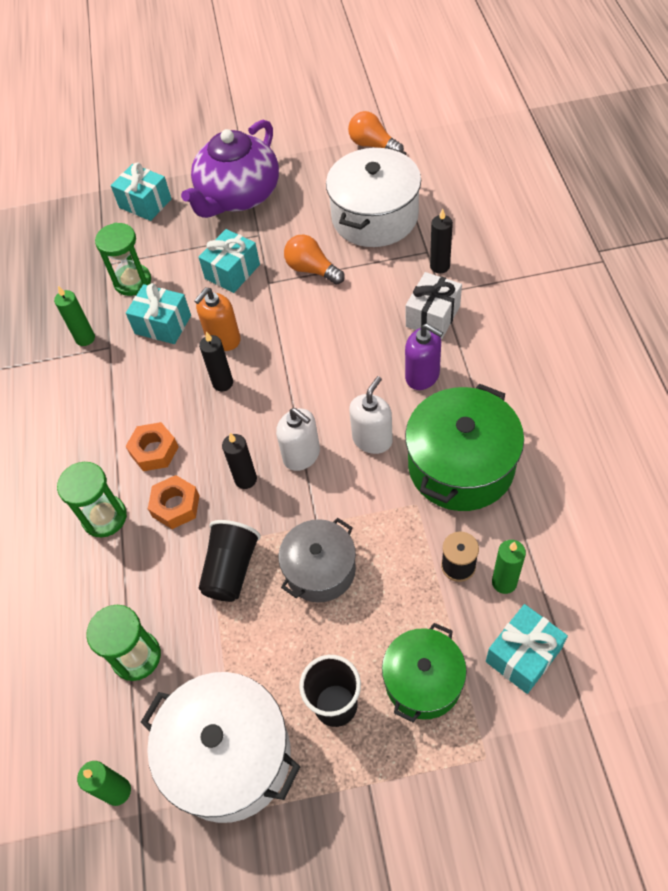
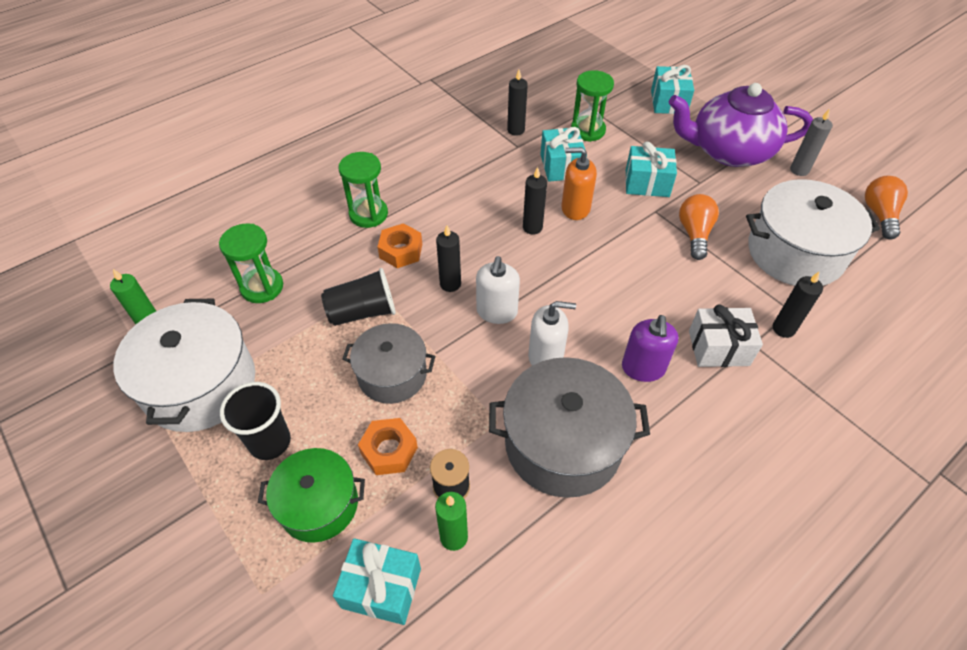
camera: 55 degrees right, 5 degrees down
(85, 338) = (516, 130): green candle -> black candle
(154, 451) = (442, 215): orange nut -> orange nut (389, 450)
(294, 164) = (799, 170): none -> grey candle
(461, 465) = (563, 443): green pot -> grey pot

